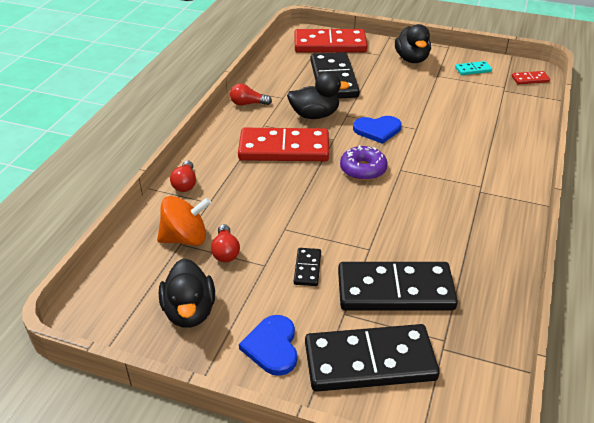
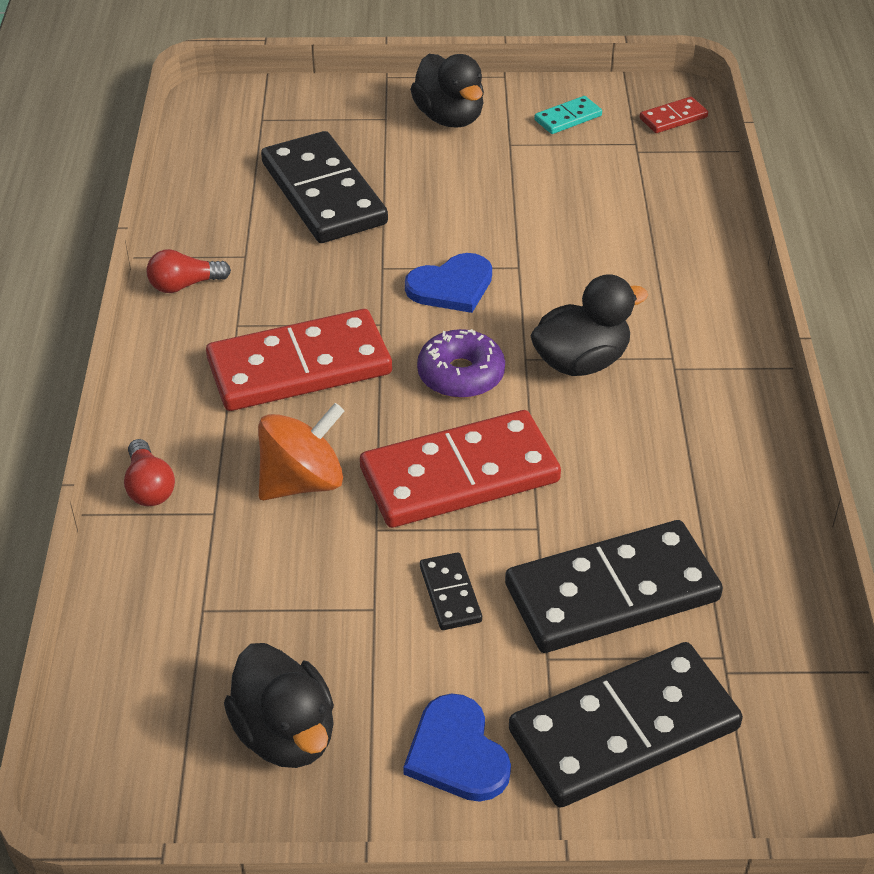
camera: 20 degrees left, 5 degrees up
(185, 238) = (206, 597): orange spinning top -> orange spinning top (302, 482)
(225, 251) = (293, 602): red light bulb -> none
(315, 115) = (324, 281): black duck -> black duck (581, 361)
(330, 45) = (281, 116): red domino -> red domino (459, 475)

